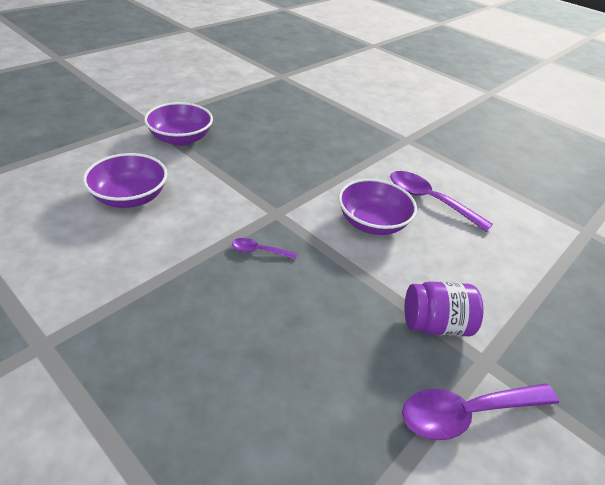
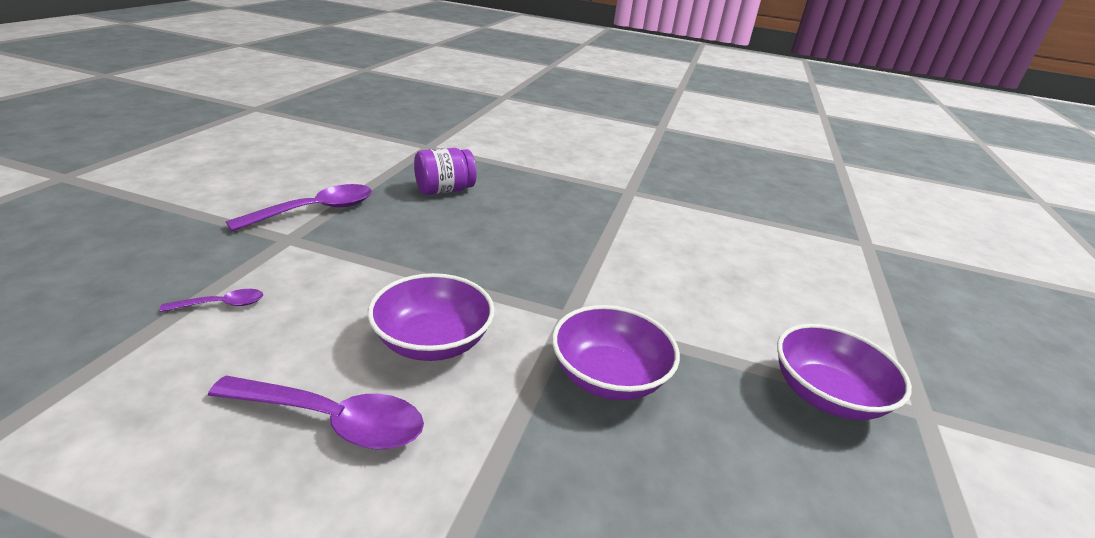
camera: 155 degrees right, 10 degrees down
(130, 197) = (733, 286): purple bowl -> purple bowl (608, 377)
(259, 251) = (550, 271): purple spoon -> purple spoon (221, 304)
(435, 324) = (338, 253): purple jar -> purple jar (444, 190)

